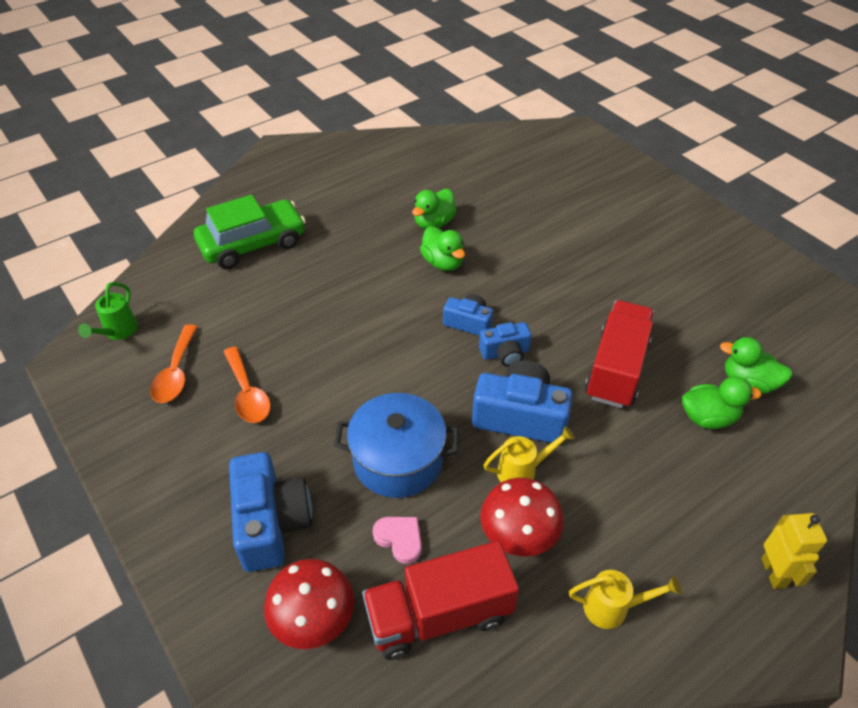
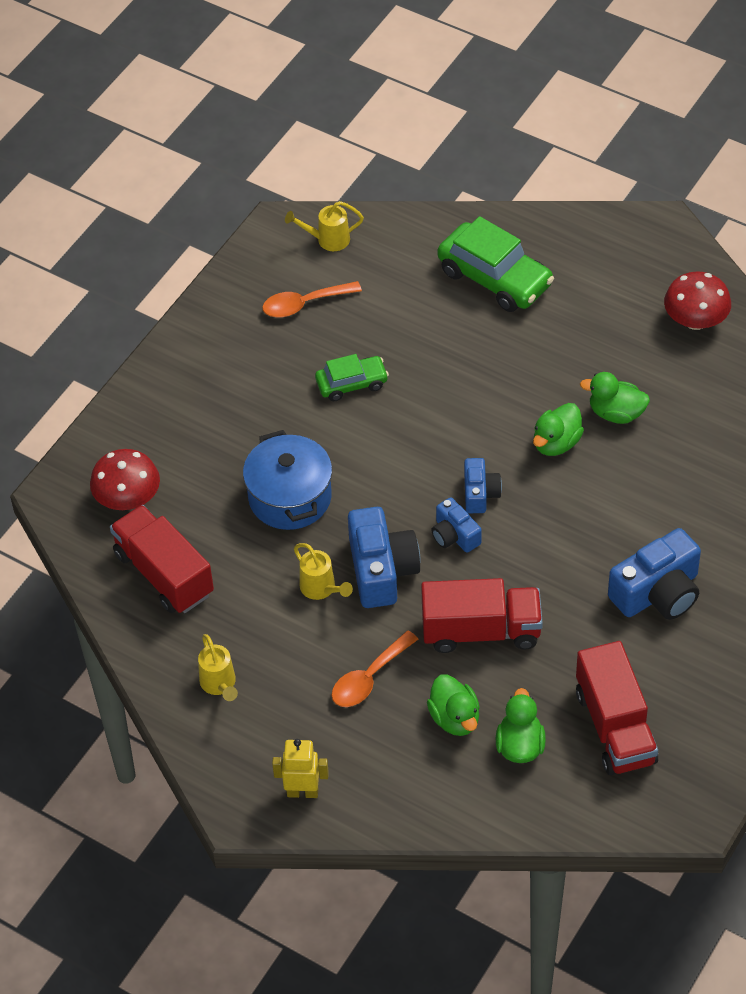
camera: 70 degrees right, 5 degrees up
(118, 332) = (328, 240): green watering can -> yellow watering can
(247, 393) = (307, 364): orange spoon -> orange spoon (369, 678)
(271, 523) = (192, 438): blue camera -> blue camera (657, 592)
(294, 368) = (352, 383): none -> green car
(400, 539) = (216, 526): pink heart -> none
(518, 534) = (257, 604): red mushroom -> red mushroom (695, 320)
(741, 318) = (615, 727): none -> red truck
(773, 573) = (302, 792): yellow robot -> yellow robot turned 150 degrees counterclockwise

